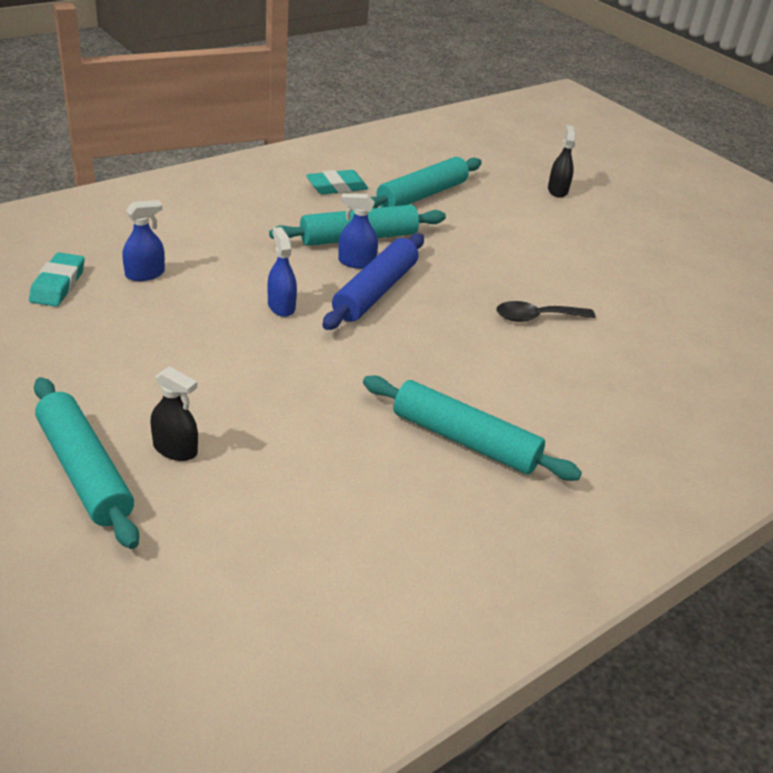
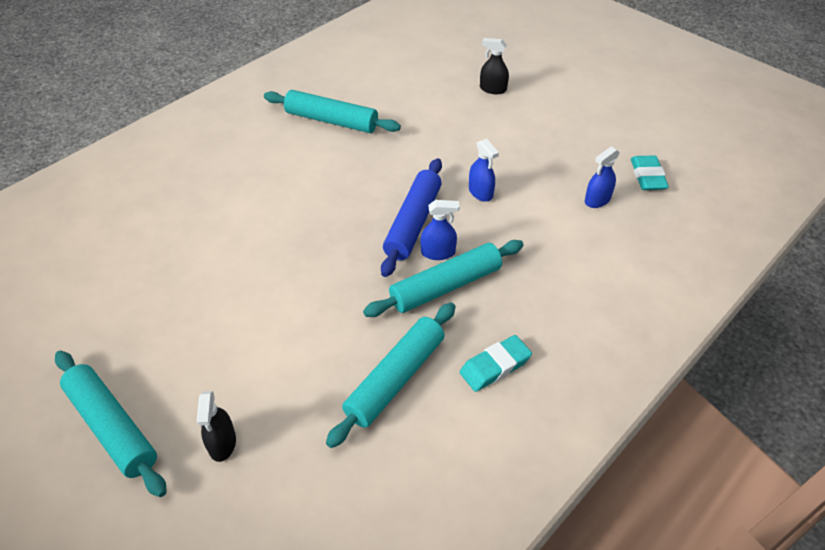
camera: 175 degrees right, 10 degrees up
(84, 471) = (530, 72): turquoise rolling pin -> turquoise rolling pin (112, 427)
(536, 317) = (275, 225): black spoon -> none

